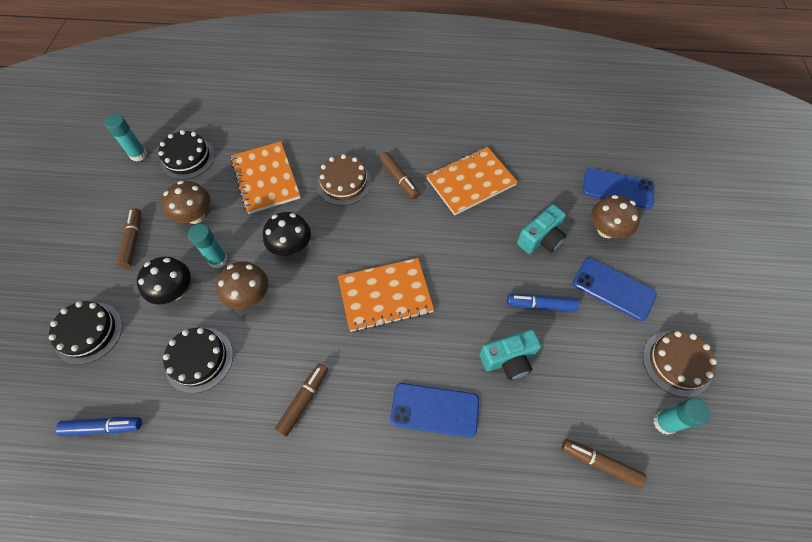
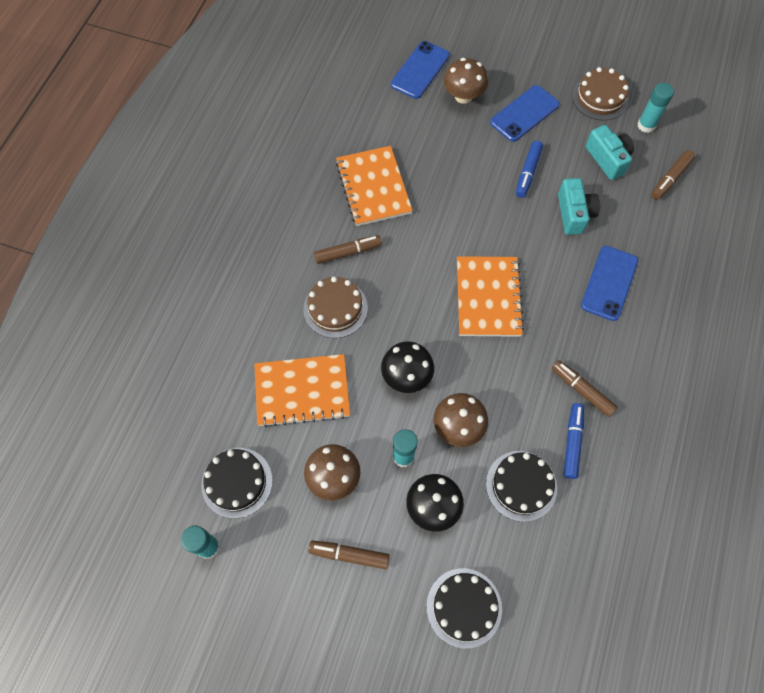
camera: 75 degrees left, 5 degrees up
(103, 427) = (577, 587): blue marker -> blue marker (572, 442)
(541, 239) = (459, 150): turquoise camera -> turquoise camera (608, 159)

